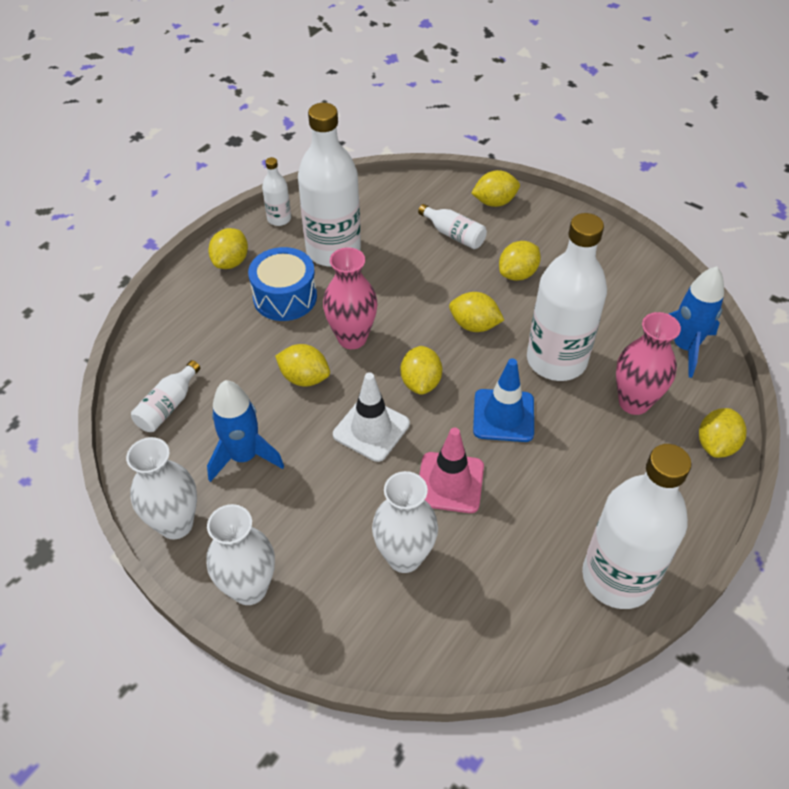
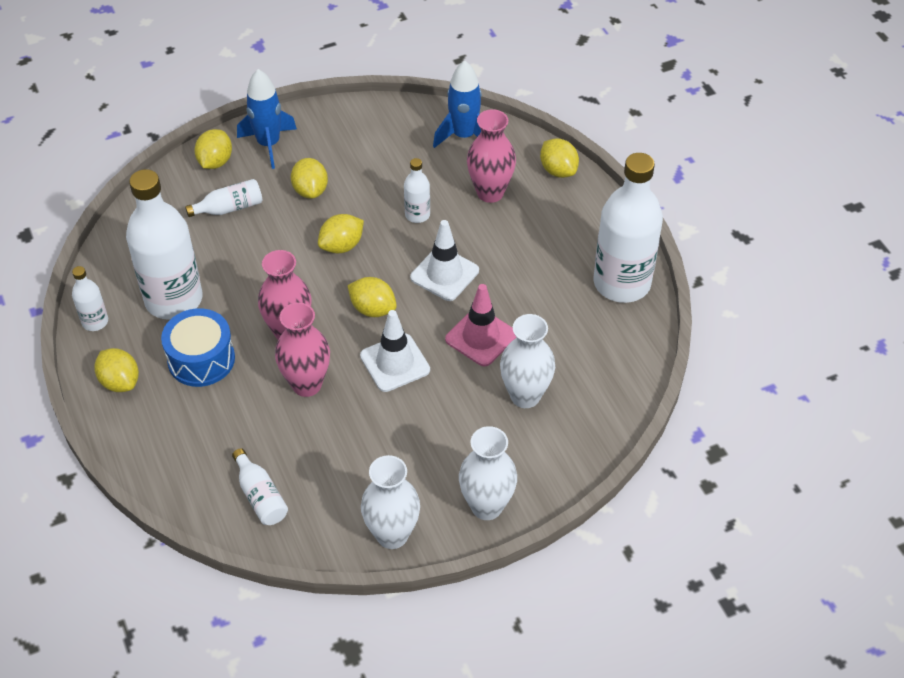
camera: 60 degrees left, 0 degrees up
(244, 456) = (358, 460): blue rocket -> blue rocket (268, 144)
(304, 378) = (306, 384): yellow lemon -> pink vase
(503, 416) = (444, 274): blue traffic cone -> white traffic cone
(556, 360) = (417, 215): white bottle -> white bottle, size x0.45

